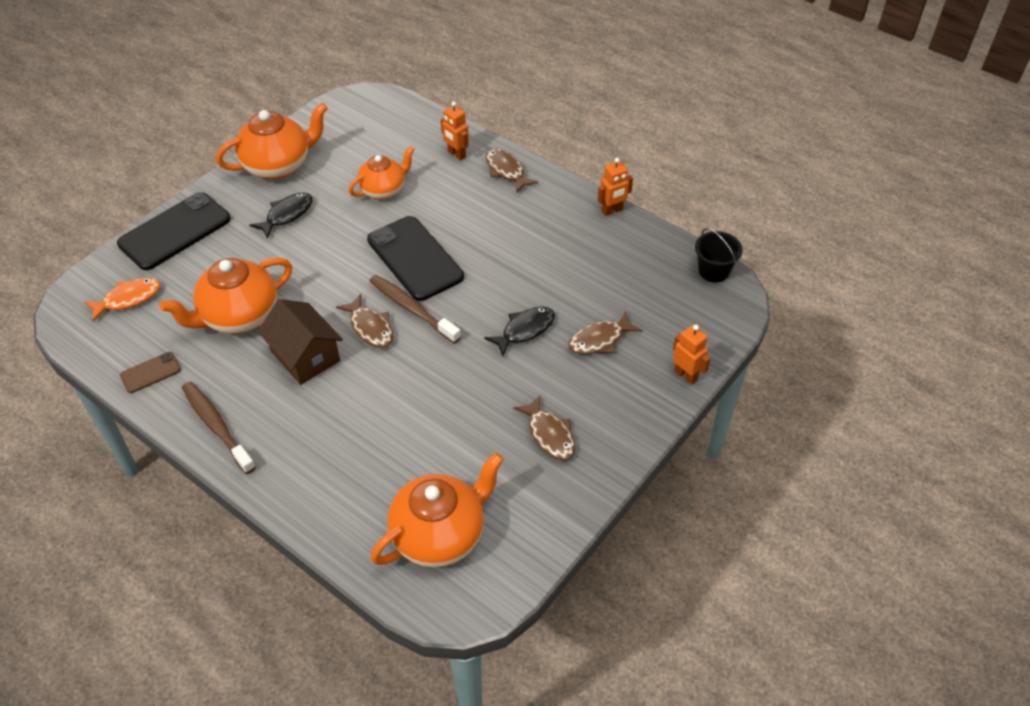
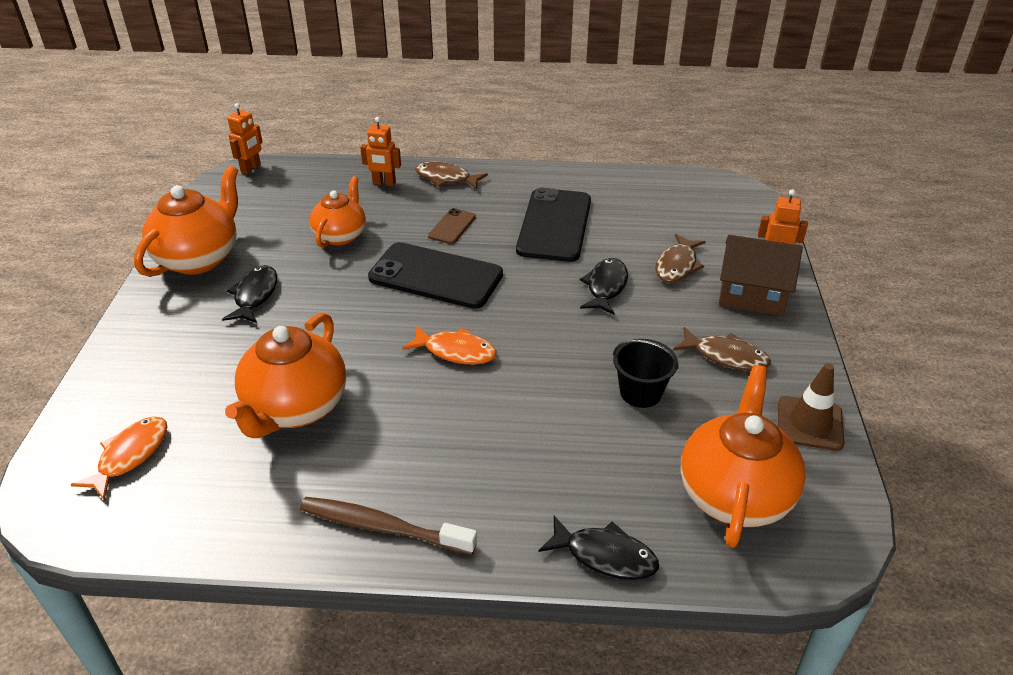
camera: 35 degrees left, 10 degrees down
(150, 373) = (238, 516): brown phone -> brown phone (452, 226)
(175, 231) = (128, 364): black phone -> black phone (554, 225)
(305, 356) = (413, 408): brown house -> brown house (752, 294)
(319, 522) = (605, 555): none -> black fish
(370, 327) = (456, 351): brown fish -> orange fish
(412, 309) = (480, 317): brown toothbrush -> none
(549, 519) = (809, 423): none -> brown traffic cone
(612, 210) = (573, 172): orange robot -> orange robot (251, 169)
(713, 271) = (703, 181): black bucket -> black bucket (640, 392)

